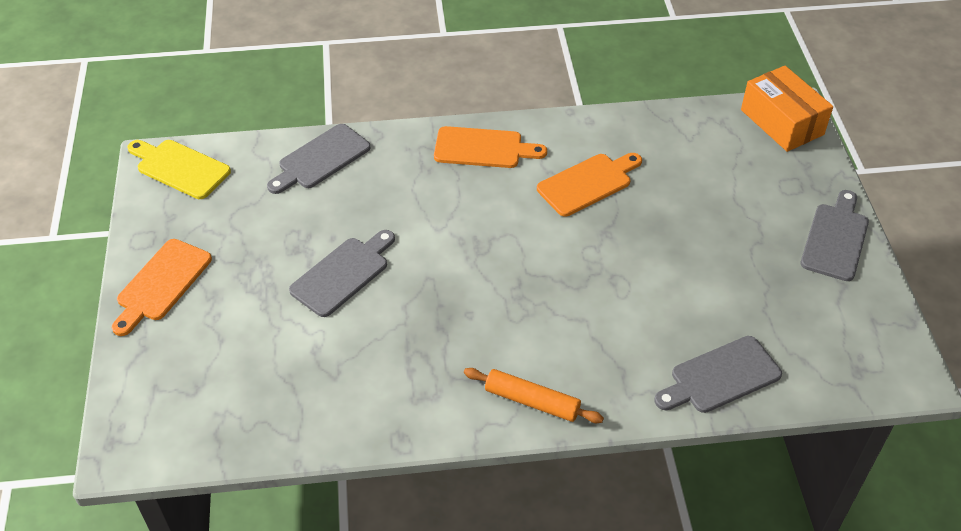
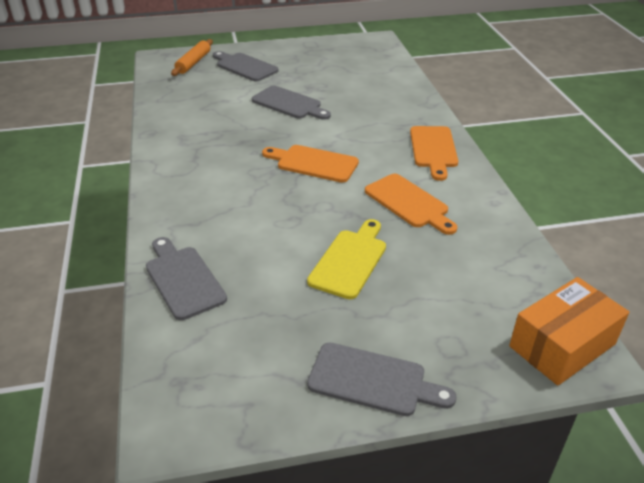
camera: 85 degrees right, 10 degrees down
(161, 284) = (276, 52): orange cutting board -> orange cutting board (313, 163)
(180, 168) = (373, 46): yellow cutting board -> yellow cutting board (350, 260)
(320, 159) = (396, 87): grey cutting board -> grey cutting board (244, 66)
(532, 401) = (171, 181): orange rolling pin -> orange rolling pin (193, 63)

